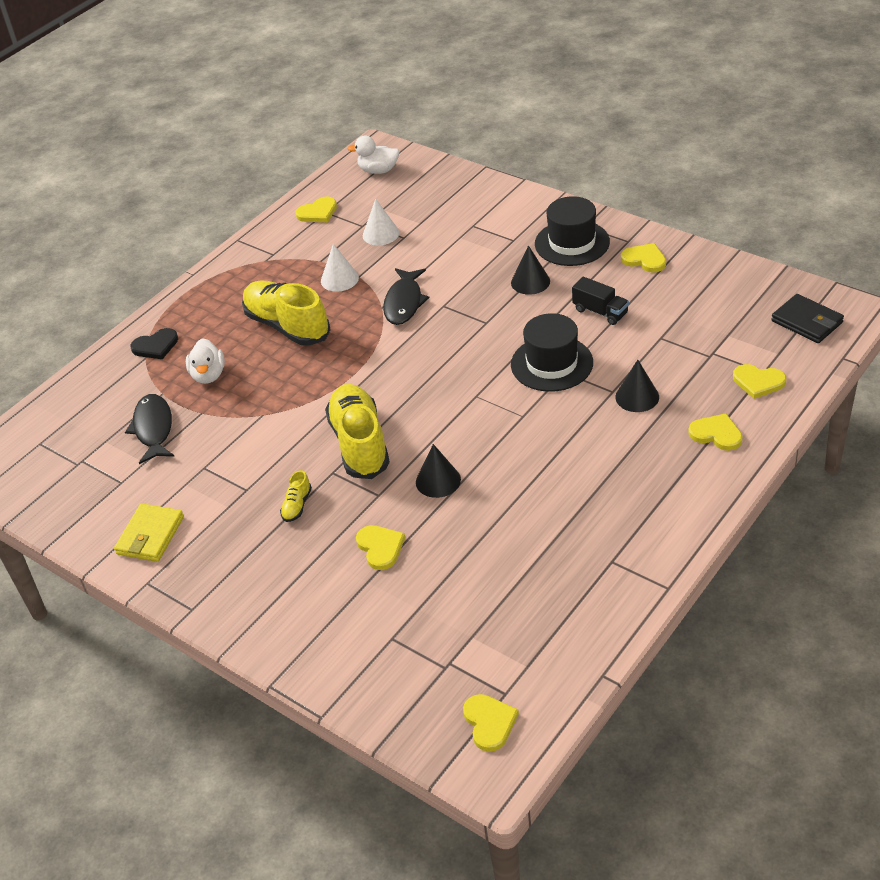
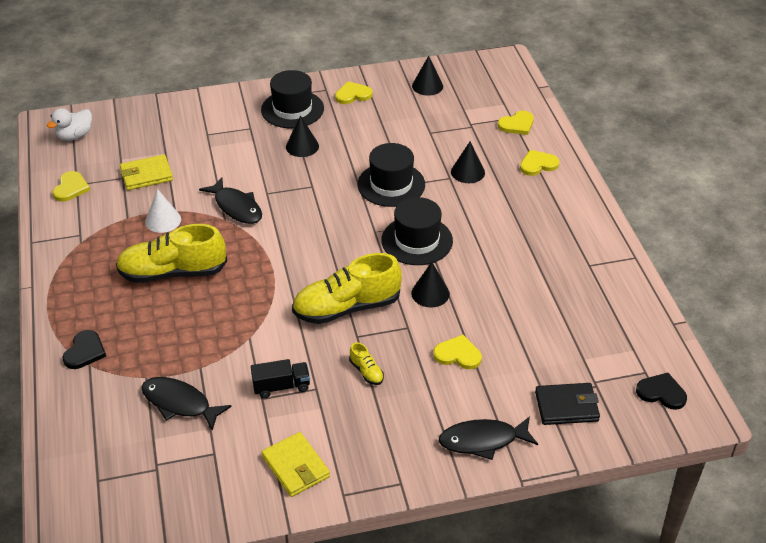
camera: 55 degrees left, 0 degrees up
(208, 375) = (164, 341): white duck -> none
(292, 630) = (483, 440): none -> black fish
(359, 444) = (347, 308): yellow shoe -> yellow shoe turned 45 degrees counterclockwise
(380, 234) = (146, 175): white cone -> yellow wallet
(489, 723) = (661, 392): yellow heart -> black heart
(497, 428) = (417, 240): none -> black hat
(600, 312) = (373, 138): black truck -> black truck (281, 386)
(728, 291) = (427, 86): none -> black cone
(807, 322) = (493, 79): black wallet -> black wallet (566, 406)

